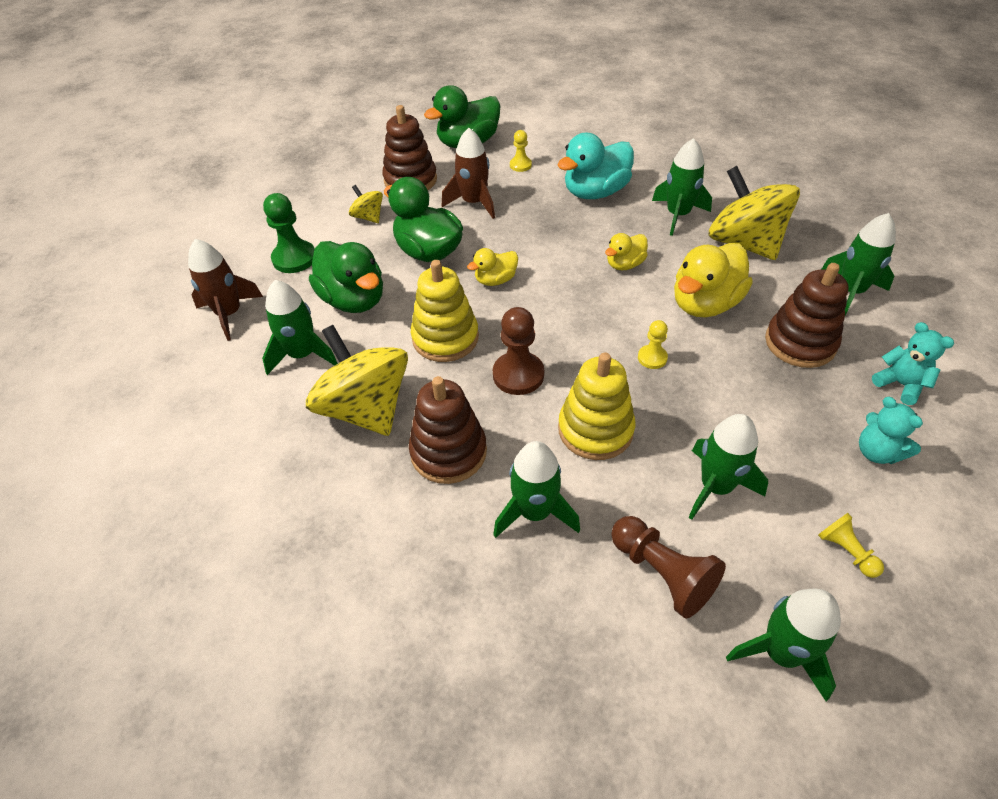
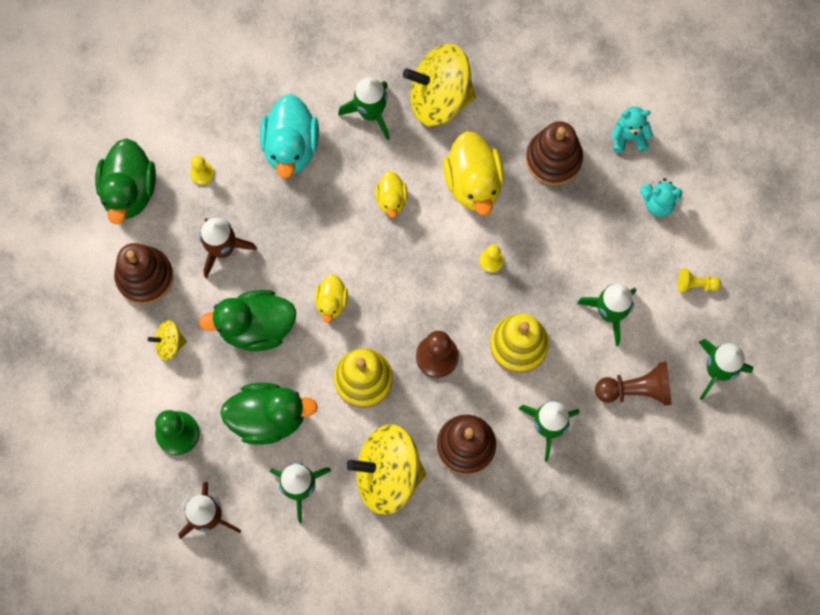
camera: 55 degrees left, 25 degrees up
(850, 291) = (540, 80): green rocket -> none

